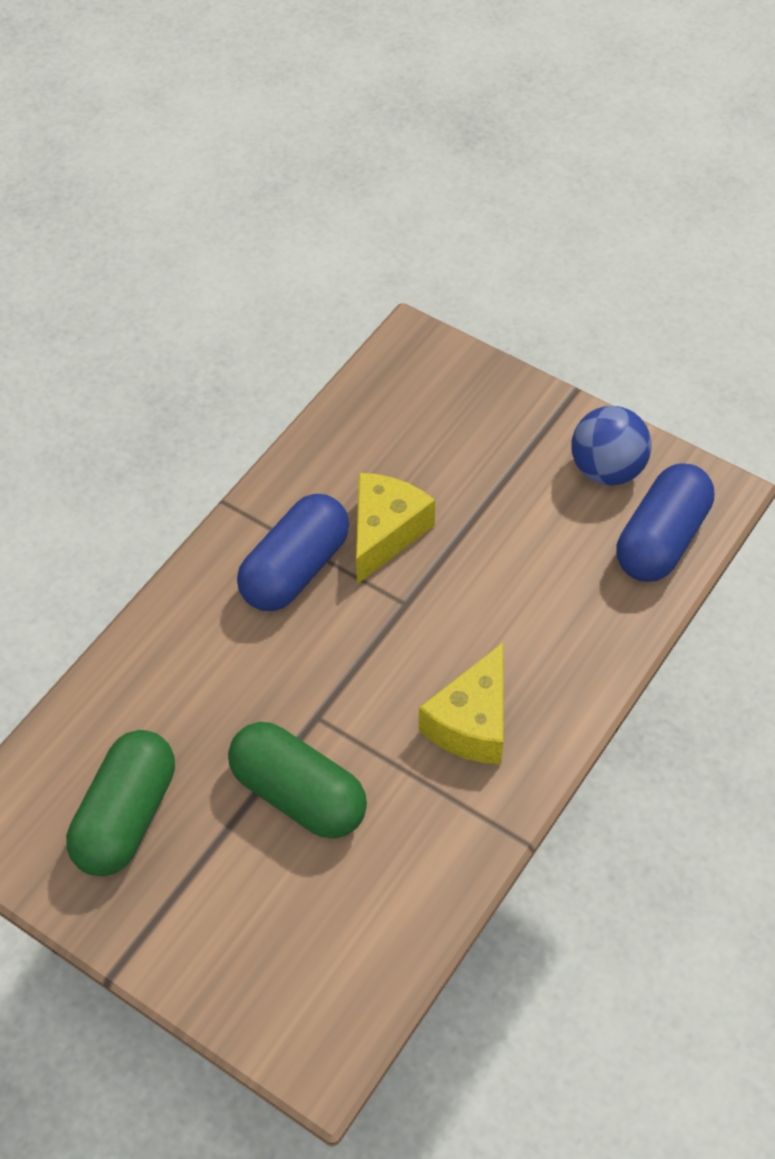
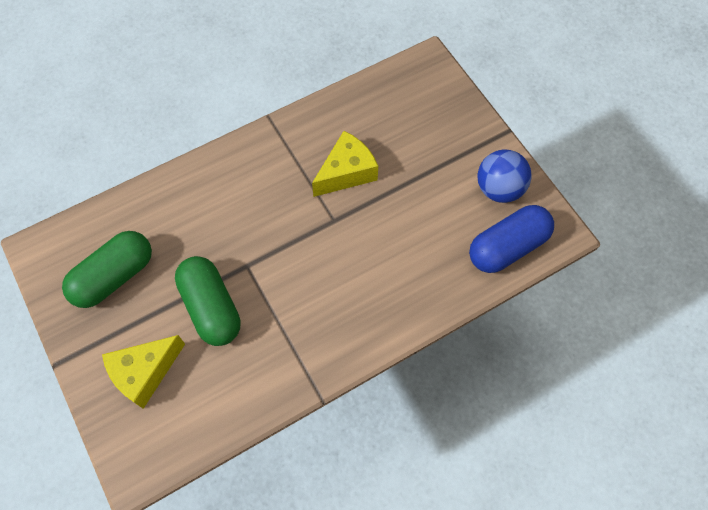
camera: 25 degrees right, 10 degrees up
(295, 569) = (284, 173): blue capsule -> none
(472, 723) = (331, 310): yellow cheese -> yellow cheese (145, 373)

